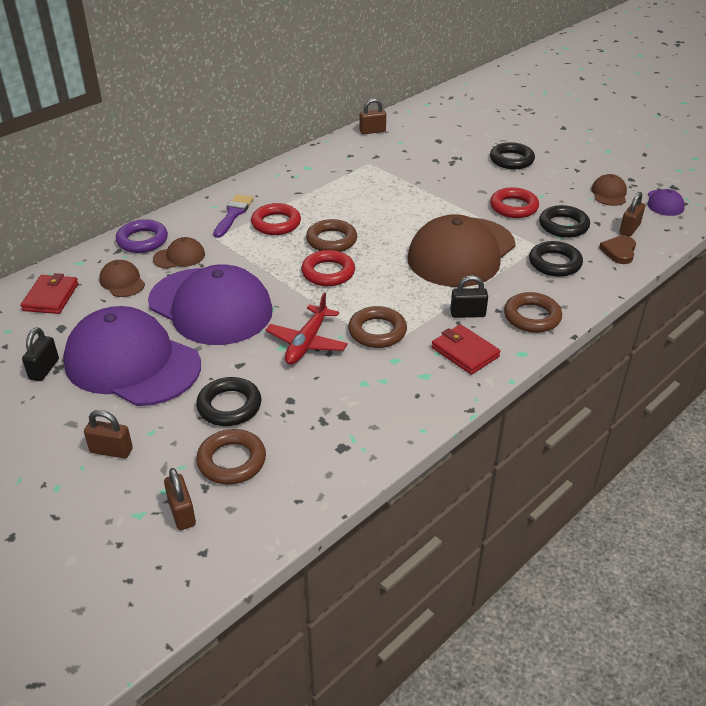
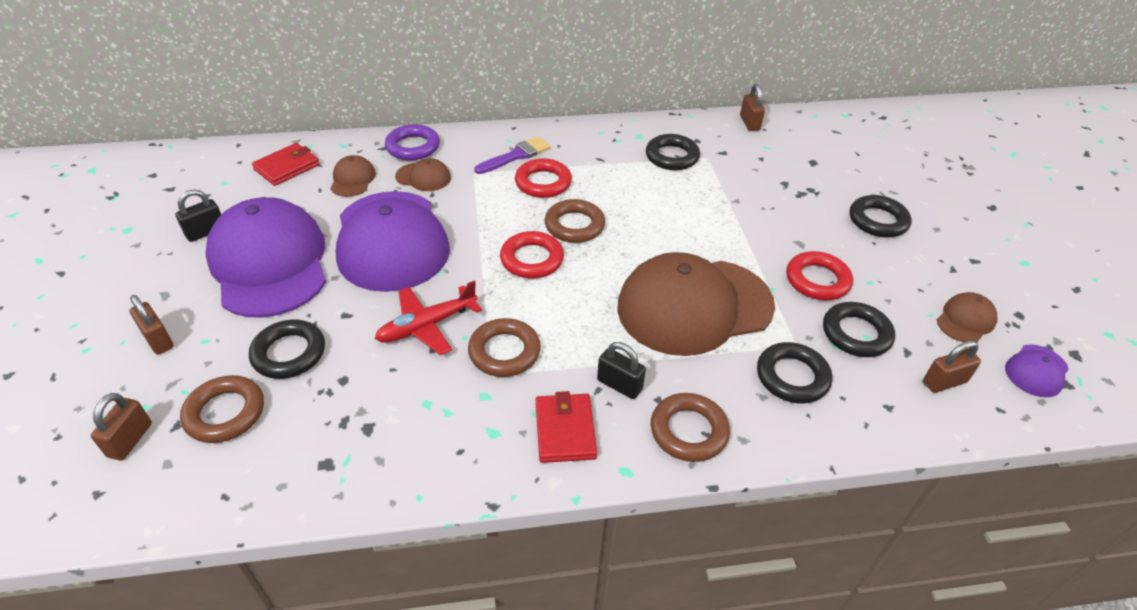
camera: 35 degrees right, 5 degrees up
(345, 172) = (672, 156): none -> black ring
(372, 131) = (749, 123): brown padlock -> brown padlock turned 60 degrees clockwise
(619, 251) = (896, 405): brown heart -> none

